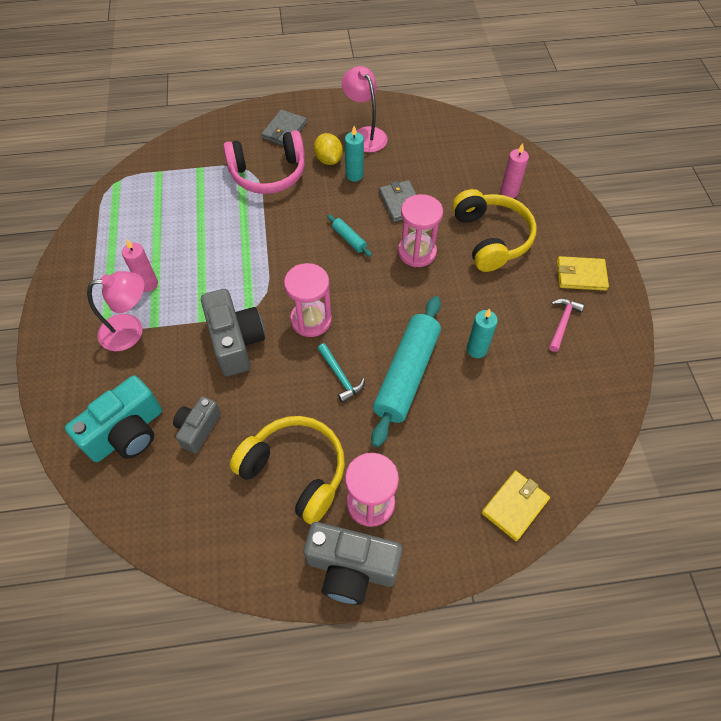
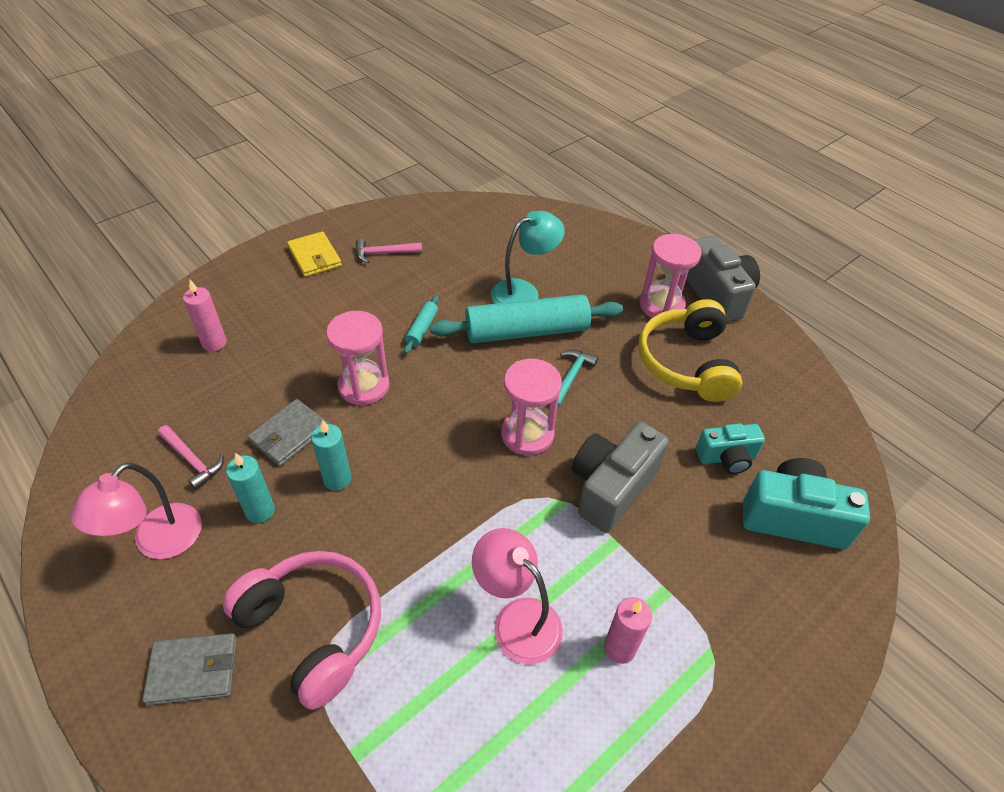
camera: 125 degrees left, 10 degrees down
(131, 331) = (695, 612): pink lamp -> pink lamp (517, 619)
(198, 429) = (726, 458): grey camera -> turquoise camera
(328, 159) = (240, 561): yellow lemon -> none
(349, 239) = (385, 458): turquoise rolling pin -> turquoise rolling pin (422, 329)
(412, 159) = (192, 460): none -> pink hammer
(454, 399) = (524, 292): none -> turquoise lamp
(476, 349) = (459, 296): turquoise candle -> turquoise candle (337, 479)
(490, 238) = (302, 333): yellow headphones -> none
(514, 506) = (583, 231): yellow wallet -> none

